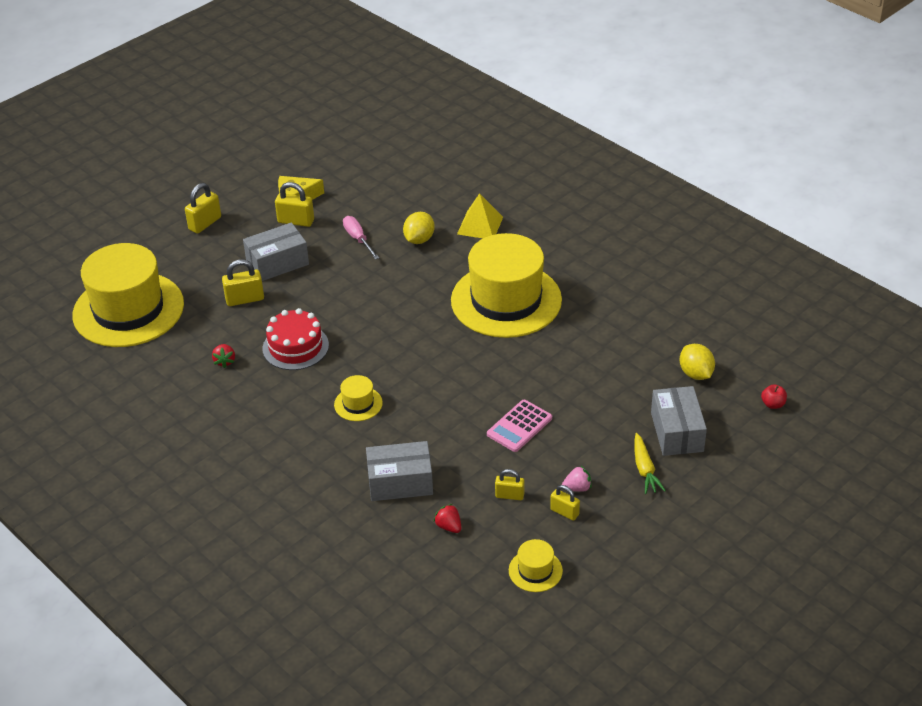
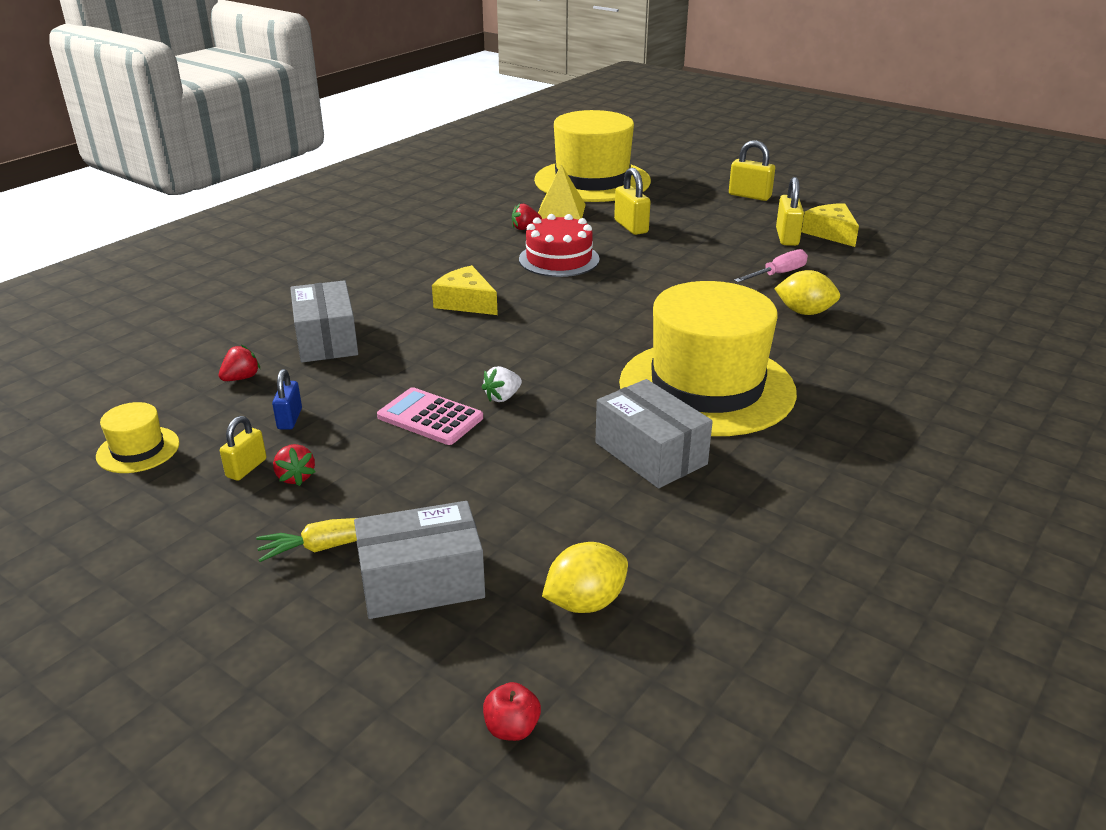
camera: 80 degrees right, 10 degrees down
(277, 263) = (703, 236): grey box -> grey box (650, 453)
(358, 404) = (466, 302): yellow hat -> yellow cheese
(480, 225) = (870, 354): yellow pyramid -> yellow pyramid (561, 211)
(501, 391) = (502, 397): none -> white strawberry
(509, 495) = (290, 419): yellow padlock -> blue padlock
(577, 488) = (295, 477): pink strawberry -> red strawberry

